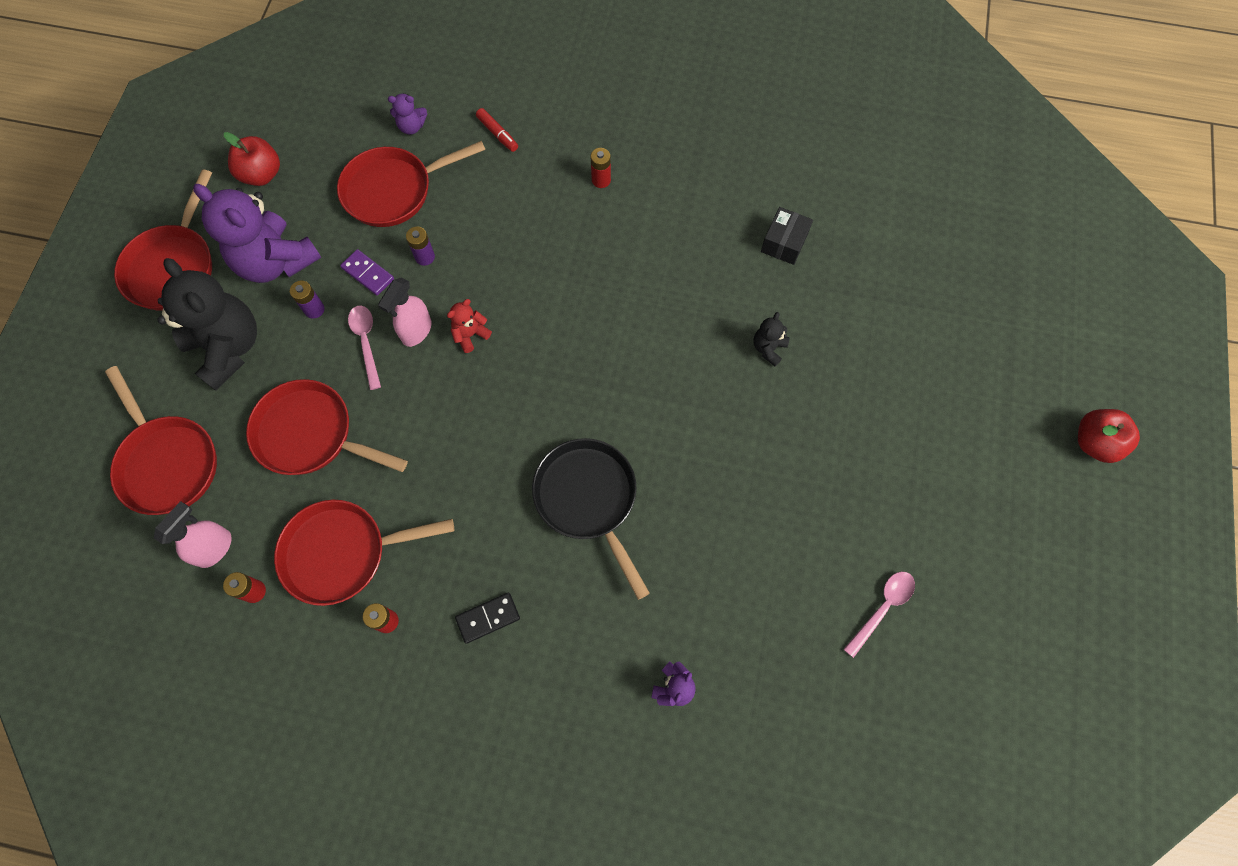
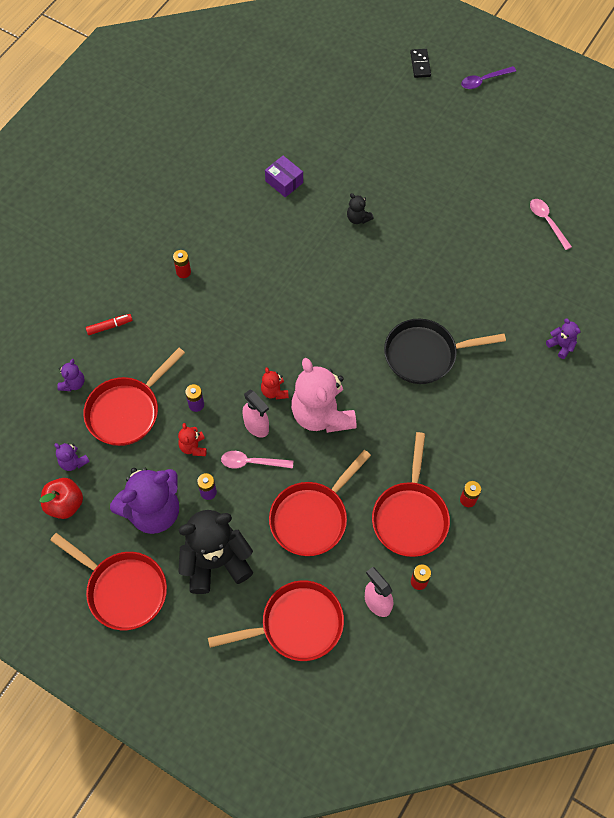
camera: 70 degrees left, 5 degrees down
(315, 163) = (73, 462): none -> purple teddy bear
(368, 273) = (193, 447): purple domino -> red teddy bear
(394, 190) = (127, 411): red pan -> red pan turned 45 degrees clockwise
(456, 400) = (322, 414): none -> pink teddy bear
(488, 618) = (485, 437): black domino -> black domino (420, 64)
(784, 243) = (284, 182): black box -> purple box
(1094, 443) = (484, 80): red apple -> purple spoon

